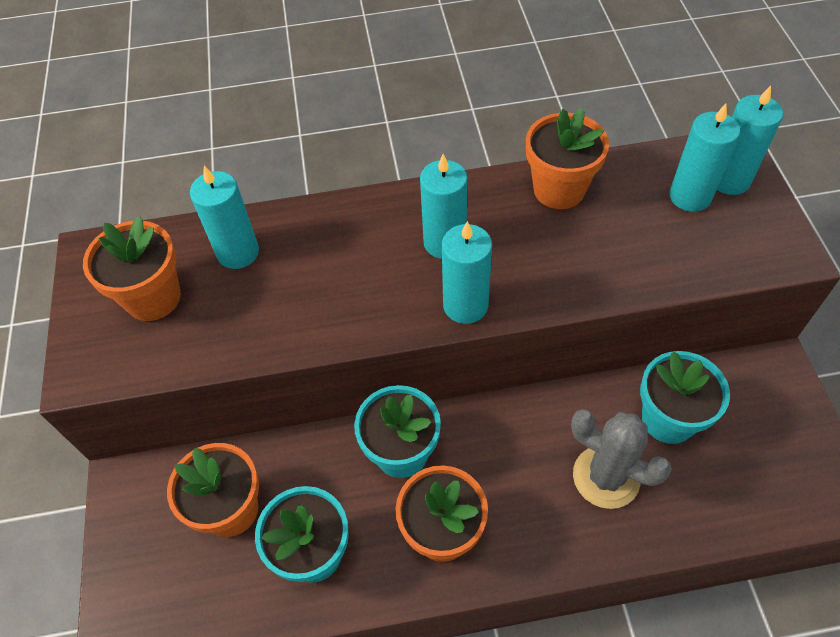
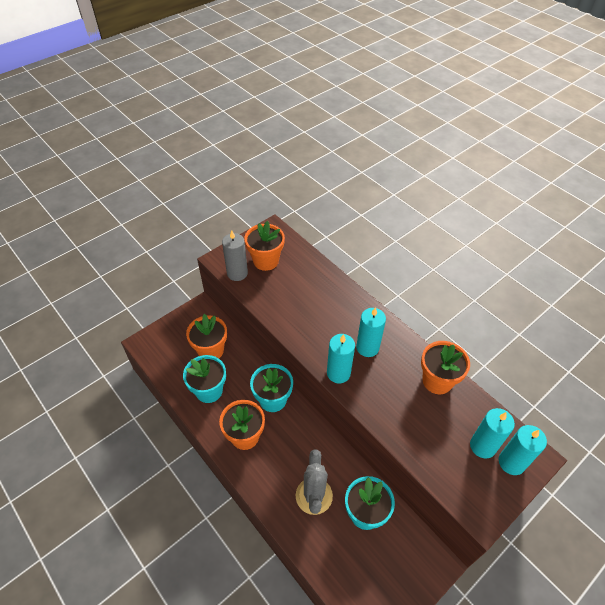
camera: 55 degrees right, 5 degrees down
(140, 358) = (237, 273): none -> grey candle
(238, 252) = (306, 275): turquoise candle -> none

